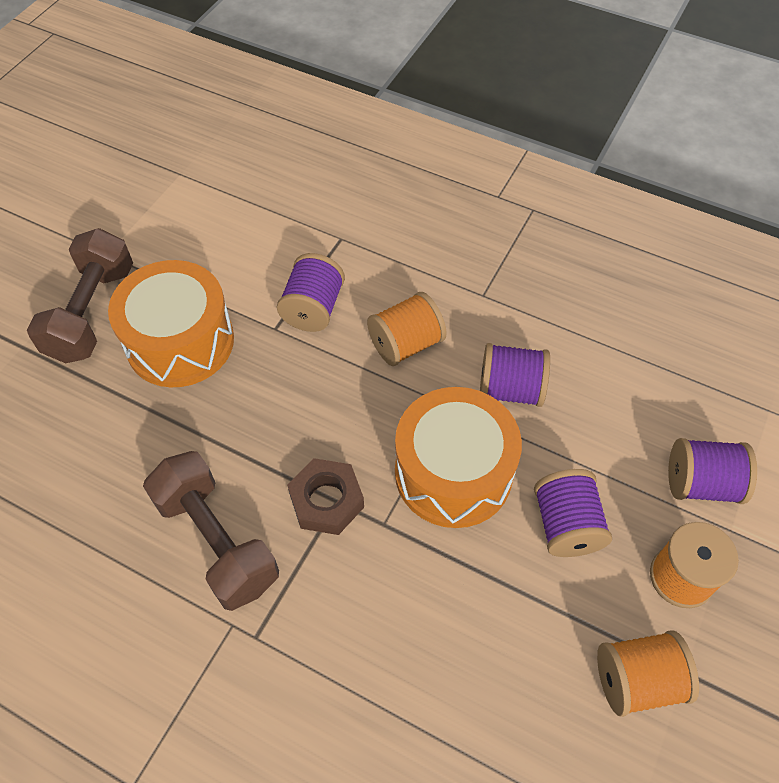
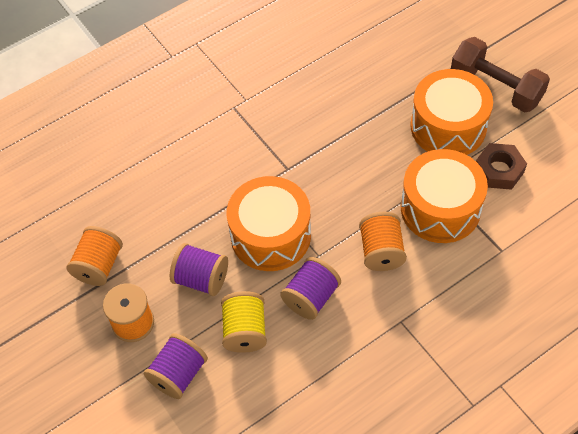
camera: 120 degrees right, 0 degrees up
(217, 541) = (296, 106): brown dumbbell -> none
(313, 309) = (440, 208): purple spool -> orange drum
(326, 501) = (290, 164): brown nut -> brown nut (499, 170)
(598, 439) = (245, 331): none -> yellow spool

